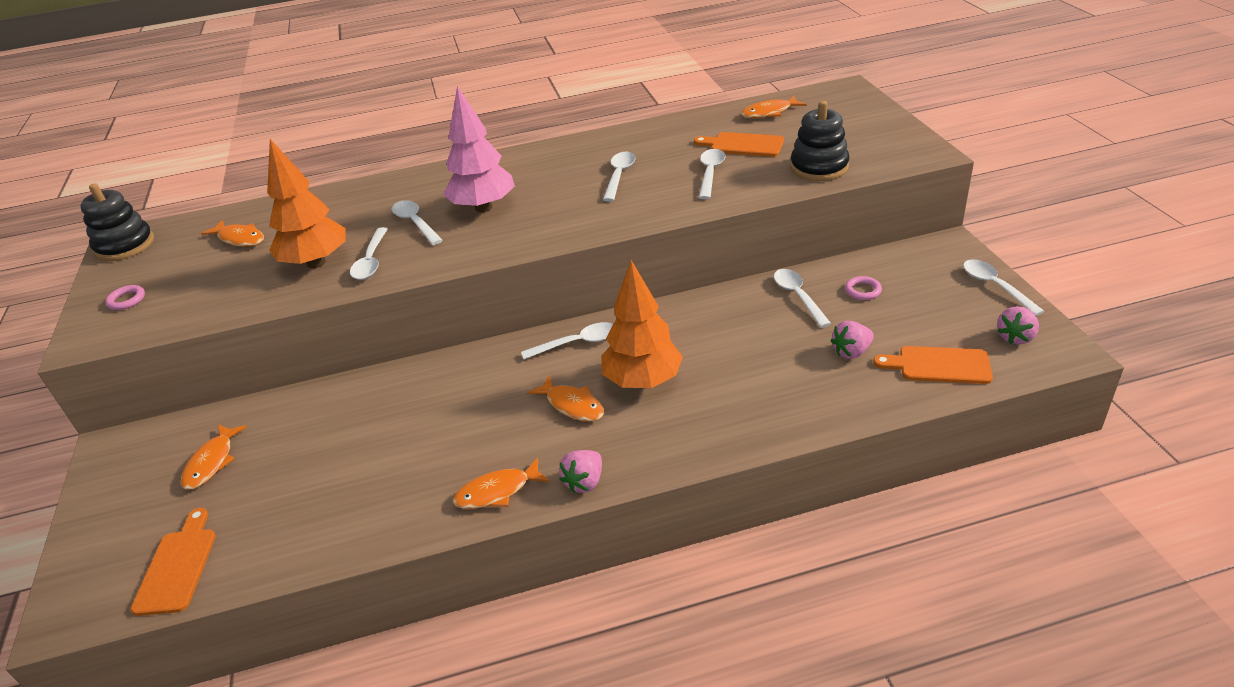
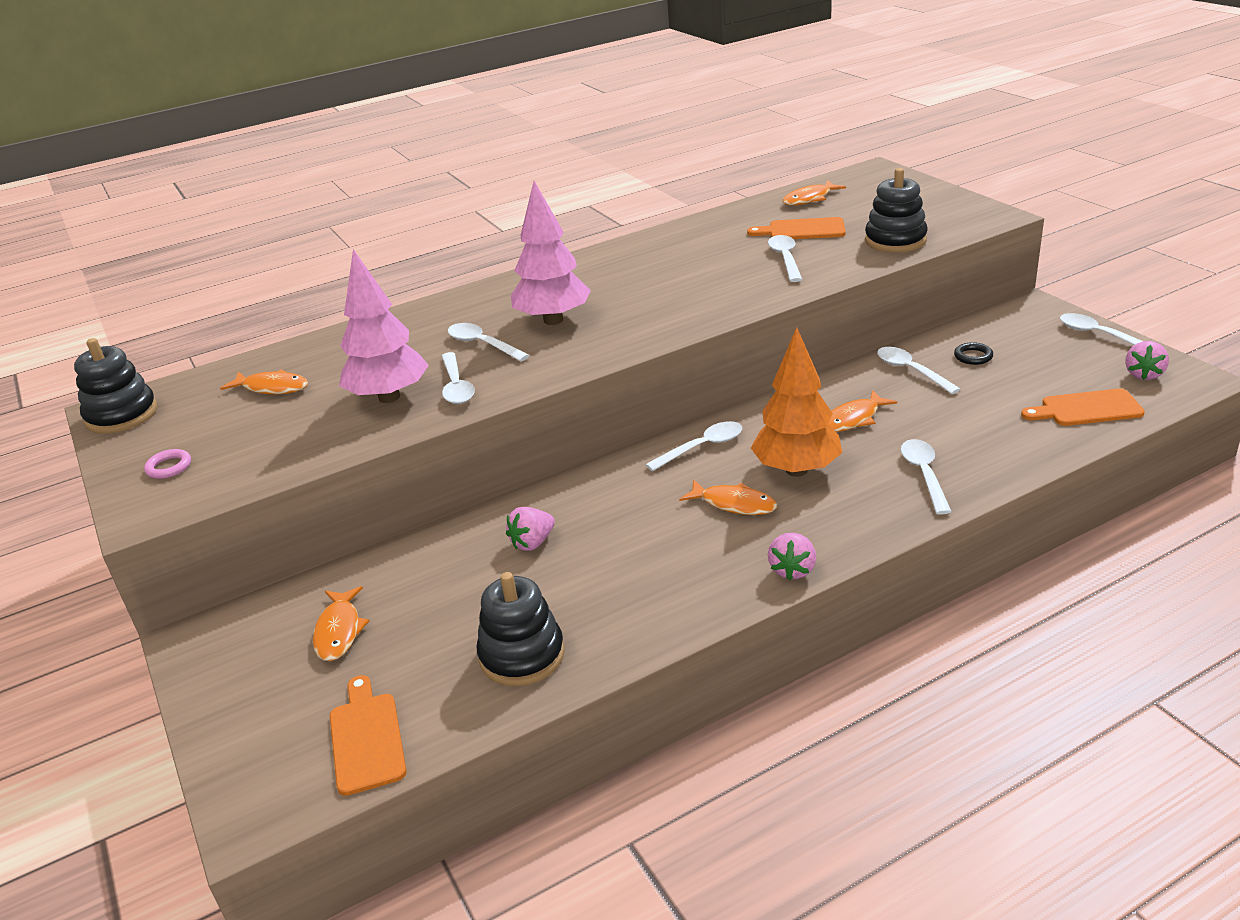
camera: 15 degrees left, 5 degrees down
(316, 263) = (389, 397): orange tree -> pink tree
(329, 517) = (522, 655): none -> black stacking toy
(497, 492) = (702, 596): orange fish -> orange fish (853, 419)
(619, 176) = (687, 273): white spoon -> white spoon (924, 475)
(851, 352) = (995, 411): pink strawberry -> pink strawberry (532, 543)
(863, 290) = (973, 356): pink ring -> black ring

